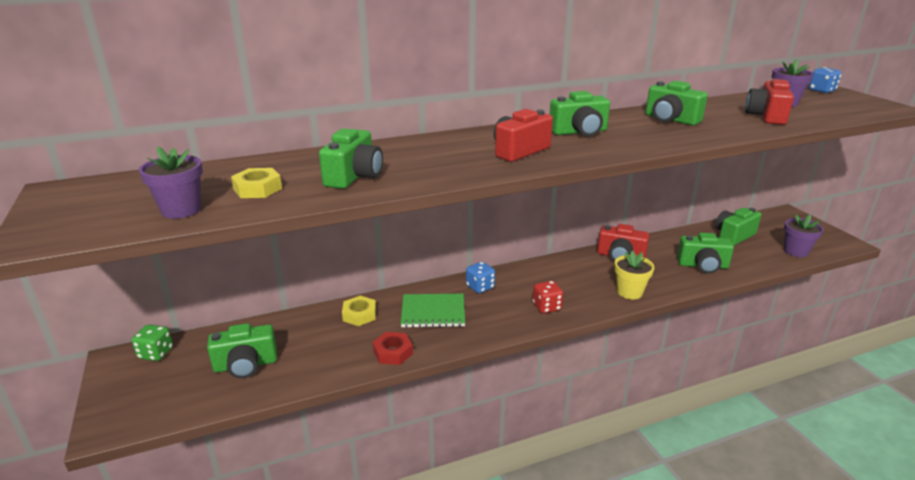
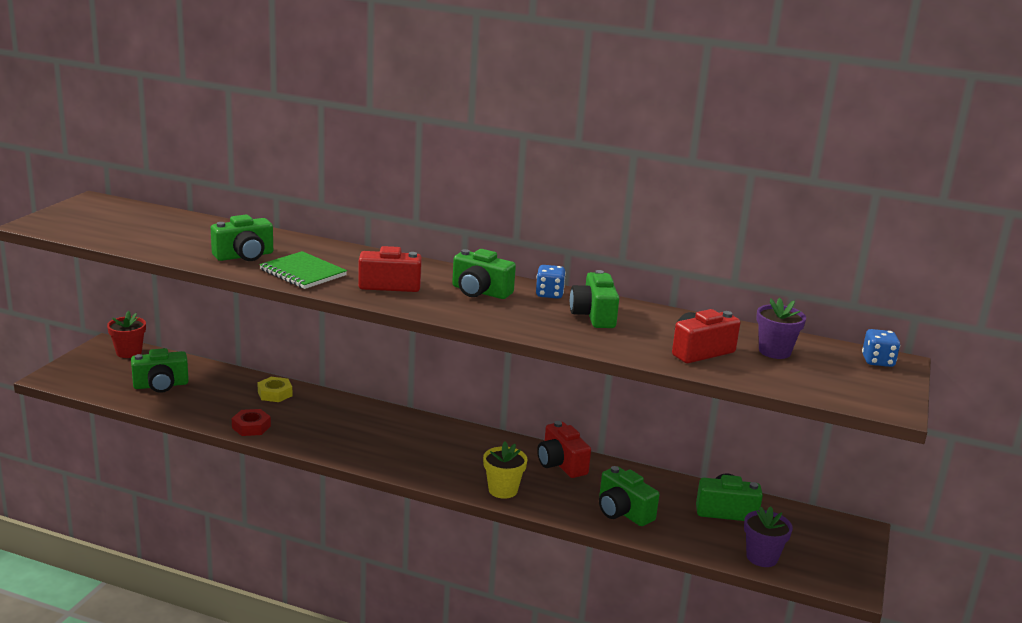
camera: 40 degrees right, 5 degrees down
(156, 353) = (129, 352): green dice -> red flower pot
(181, 210) = (119, 236): purple flower pot -> none
(246, 365) = (161, 385): green camera -> green camera turned 45 degrees counterclockwise
(257, 189) = (178, 241): yellow nut -> none
(433, 312) = (324, 419): green notebook -> green notebook (303, 273)
(480, 287) = (391, 422): blue dice -> blue dice (549, 294)
(546, 307) = (411, 461): red dice -> none

